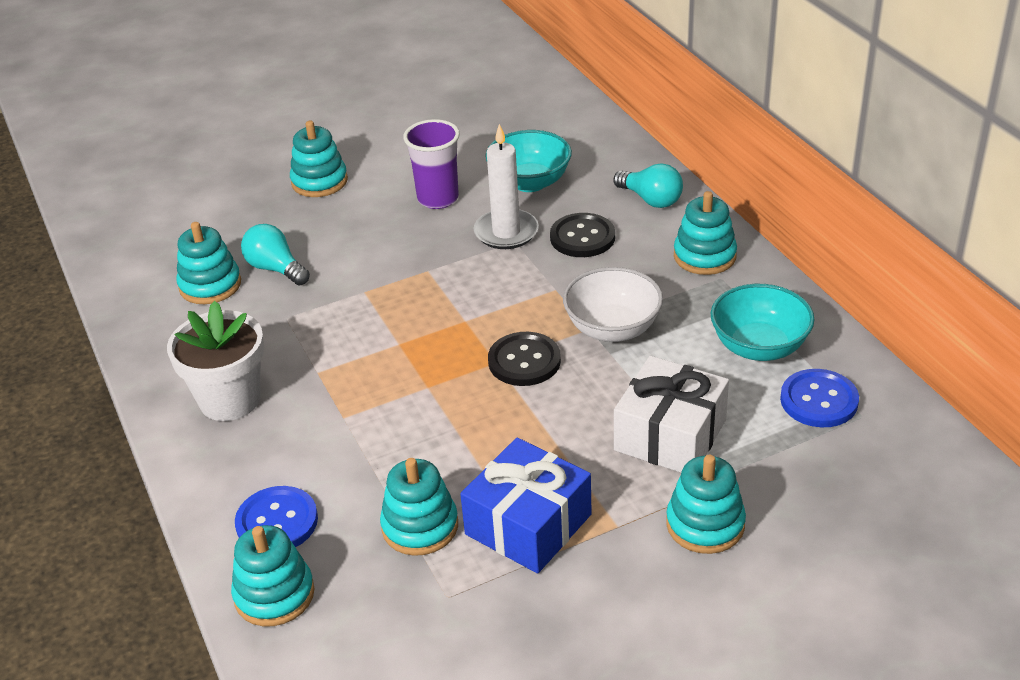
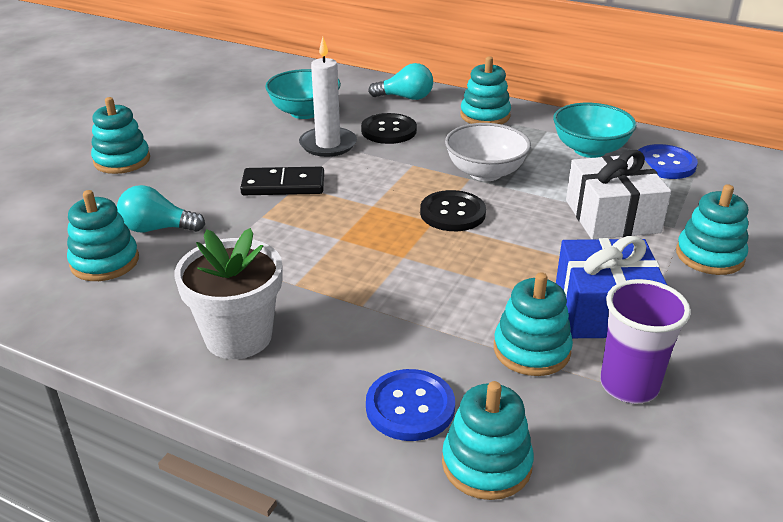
camera: 40 degrees left, 5 degrees down
(417, 264) = (283, 185): none -> black domino
(438, 198) = (244, 141): purple cup -> purple cup (629, 385)

